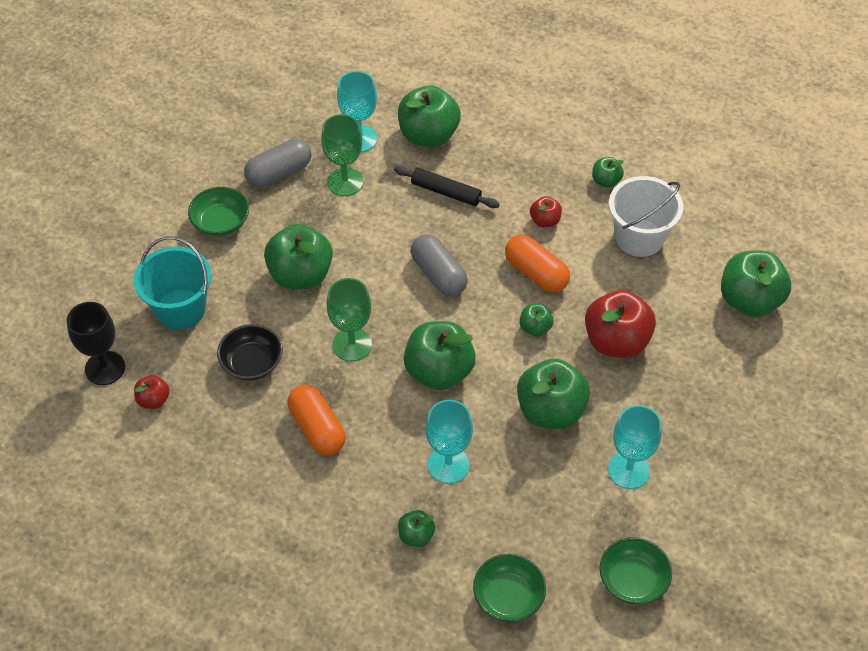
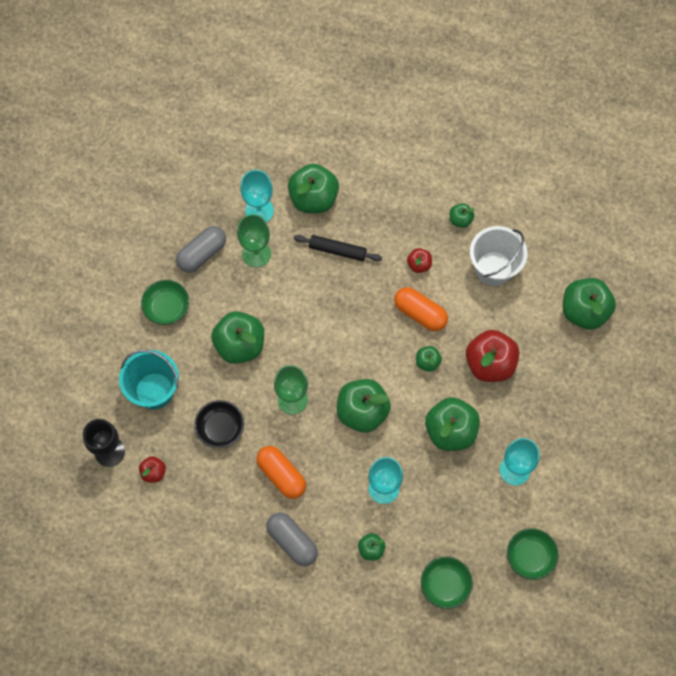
camera: 10 degrees left, 15 degrees up
(438, 275) = (346, 327): grey capsule -> grey capsule (292, 541)

